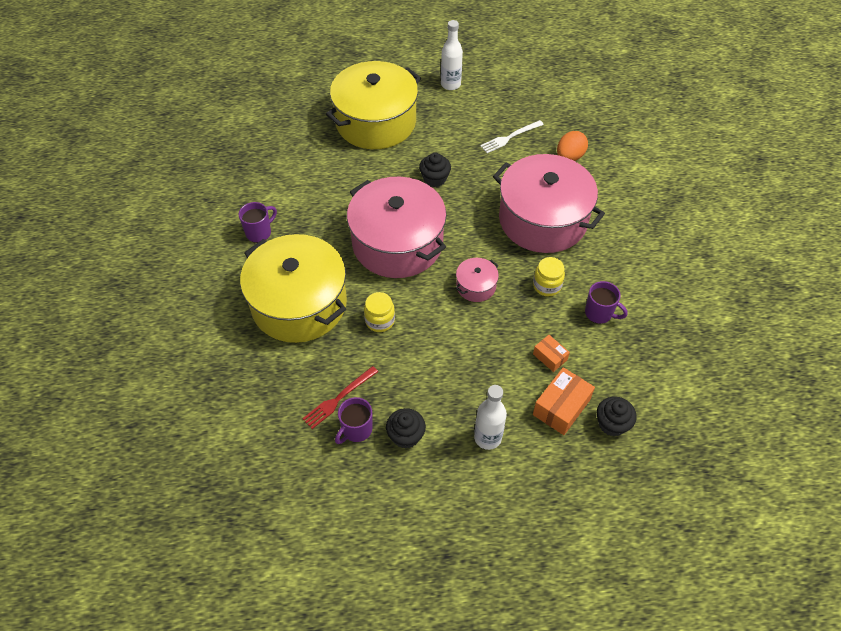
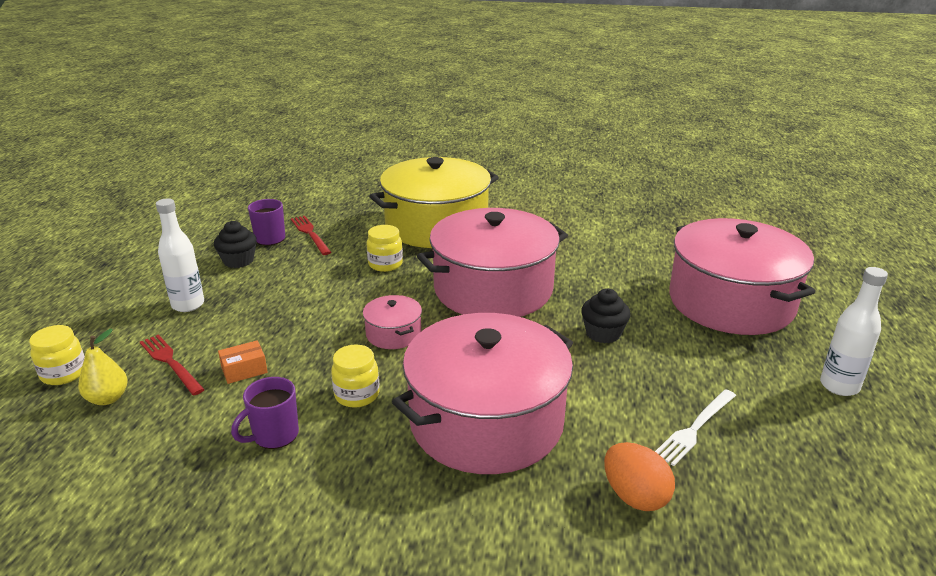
camera: 105 degrees right, 25 degrees down
(259, 232) = (543, 214): purple mug -> none
(375, 122) = (731, 302): yellow pot -> pink pot
(510, 137) = (695, 428): white fork -> white fork turned 120 degrees counterclockwise
(561, 407) = (170, 363): orange box -> red fork
(602, 471) = (64, 373): none -> yellow jar
(612, 424) = (108, 398): black cupcake -> yellow pear

